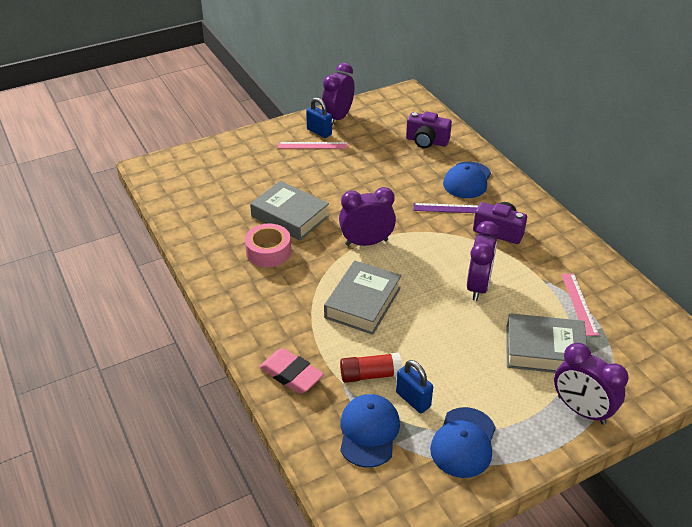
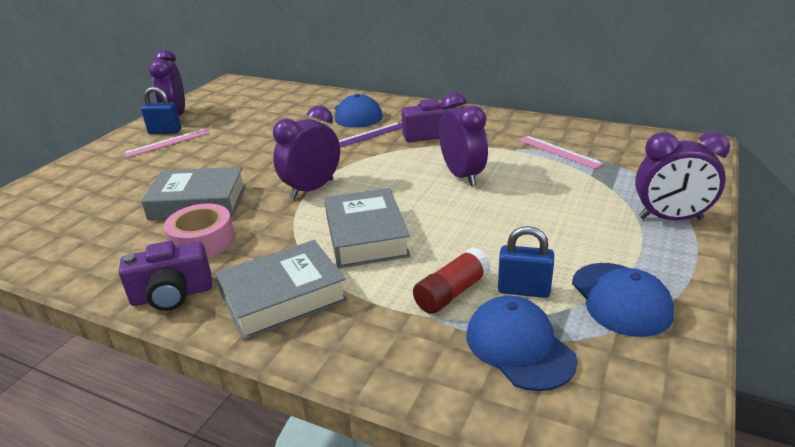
camera: 35 degrees left, 10 degrees down
(291, 374) = (360, 341): pink eraser -> none
(426, 141) = (287, 104): purple camera -> purple camera (172, 295)
(544, 350) = (579, 193): grey book -> grey book (283, 297)

